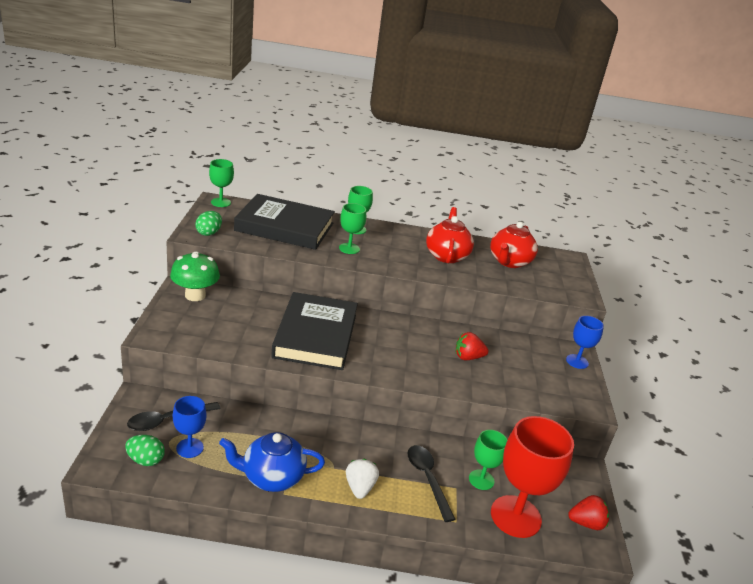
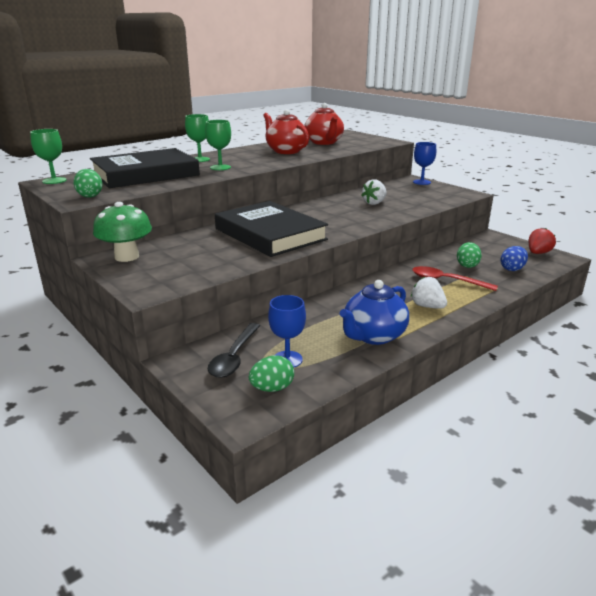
camera: 40 degrees left, 5 degrees down
(427, 479) = (446, 281): black spoon -> red spoon
(468, 357) = (374, 203): red strawberry -> white strawberry
(481, 480) = (467, 265): green goblet -> green egg
(515, 516) = (512, 269): red goblet -> blue egg

